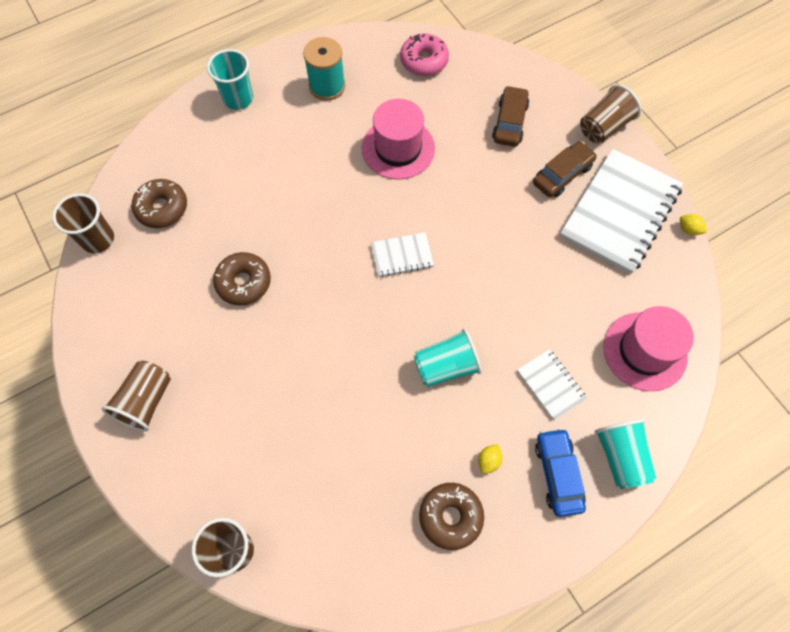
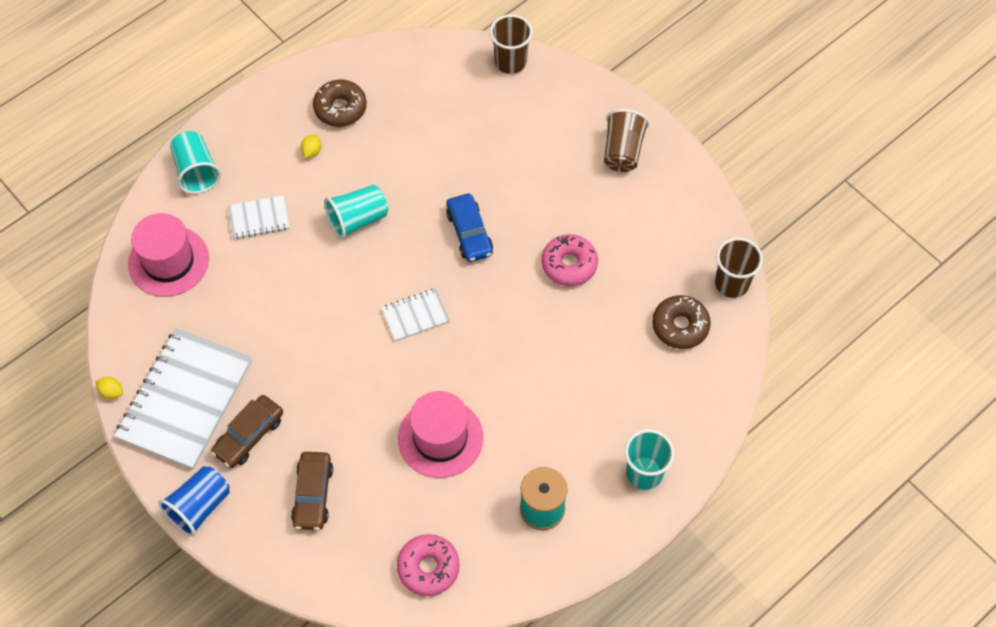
camera: 170 degrees right, 5 degrees down
(243, 282) = (569, 264): brown donut -> pink donut
(551, 385) = (259, 219): white notebook -> white notebook turned 60 degrees counterclockwise
(558, 474) = (251, 151): blue car -> blue car (469, 233)
(603, 127) = (199, 507): brown cup -> blue cup

